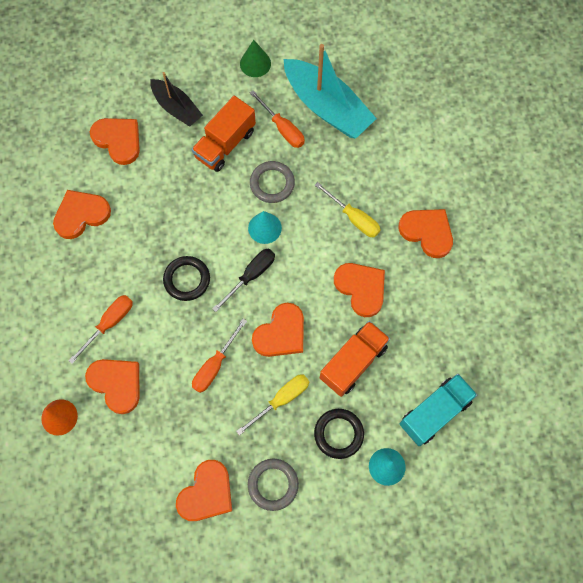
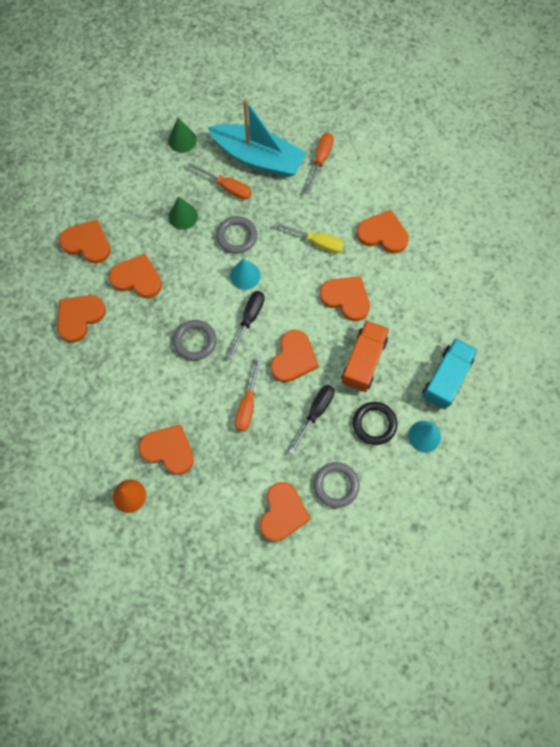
camera: 20 degrees left, 0 degrees up
(109, 323) = (142, 401): orange screwdriver -> orange screwdriver (320, 160)
(154, 194) = (137, 278): none -> orange heart
(177, 108) = (128, 199): black boat -> none
(187, 279) = (195, 341): black ring -> grey ring
(225, 144) = (183, 216): orange truck -> green cone
(281, 399) = (315, 413): yellow screwdriver -> black screwdriver

